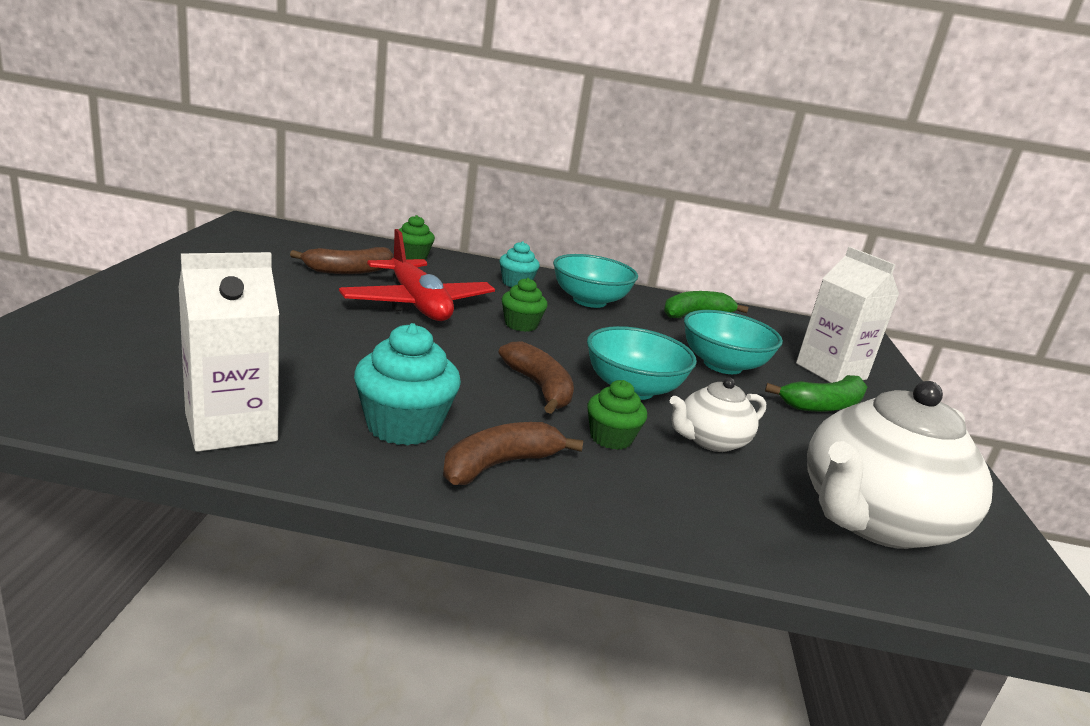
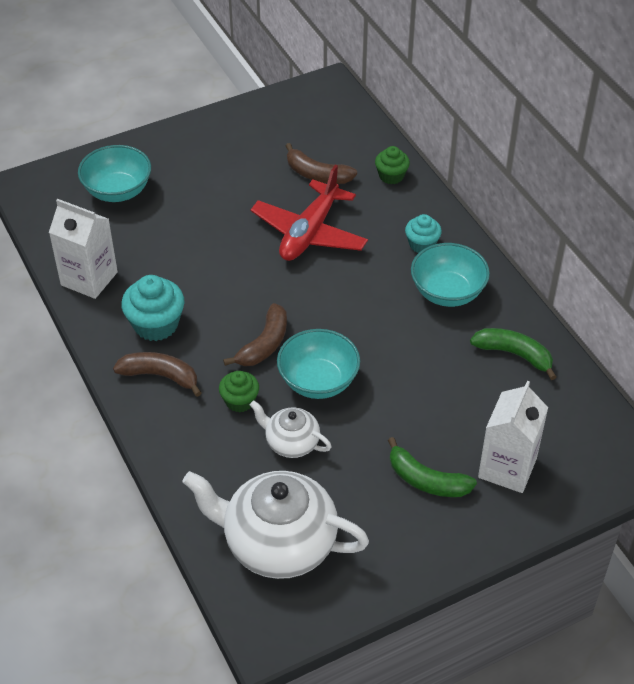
camera: 60 degrees right, 25 degrees up
(521, 325) = (347, 288): green cupcake -> none
(722, 365) = (425, 406): turquoise bowl -> turquoise bowl (118, 191)

